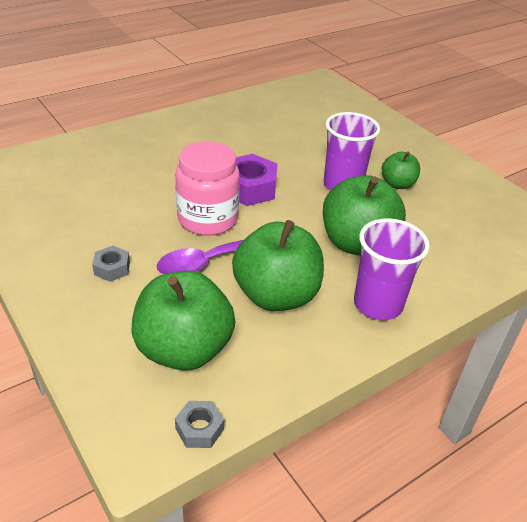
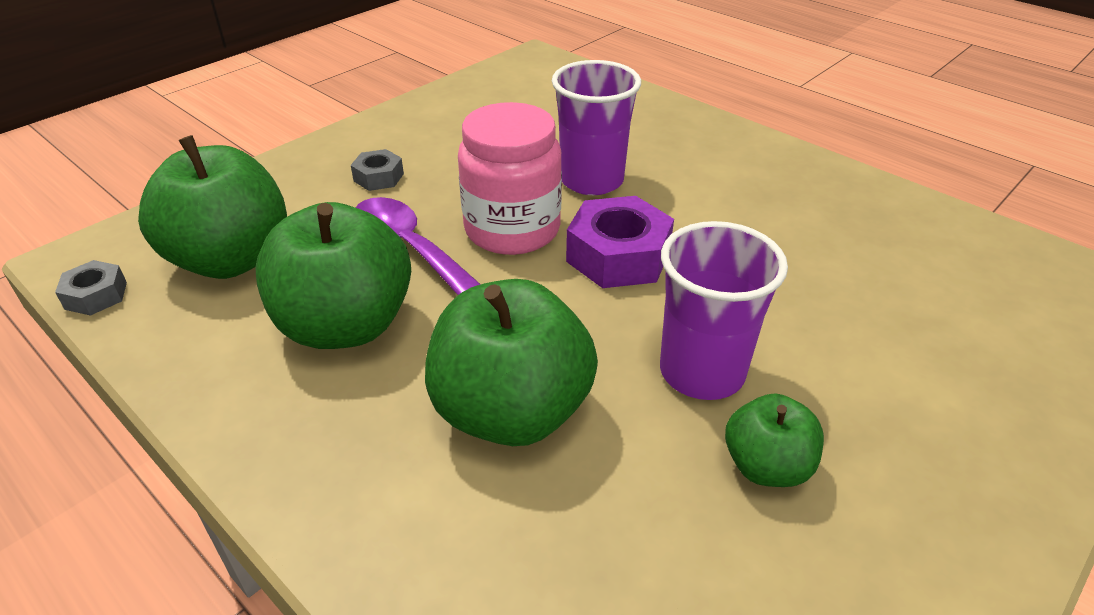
camera: 80 degrees right, 0 degrees up
(378, 304) = (338, 456): purple cup -> purple cup (591, 180)

